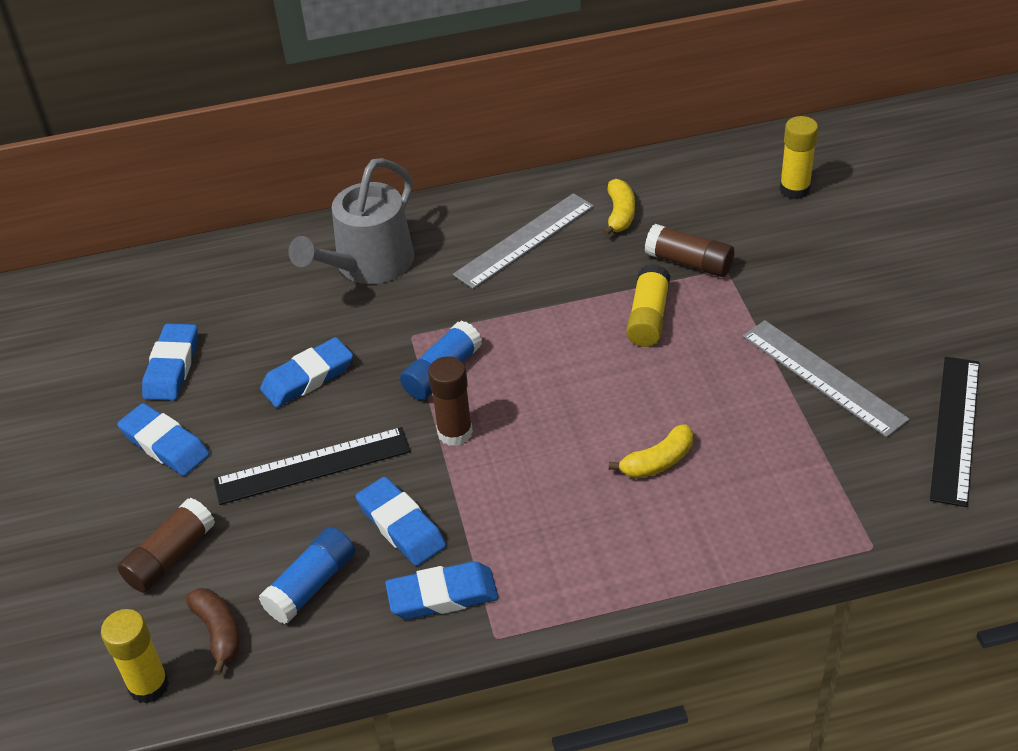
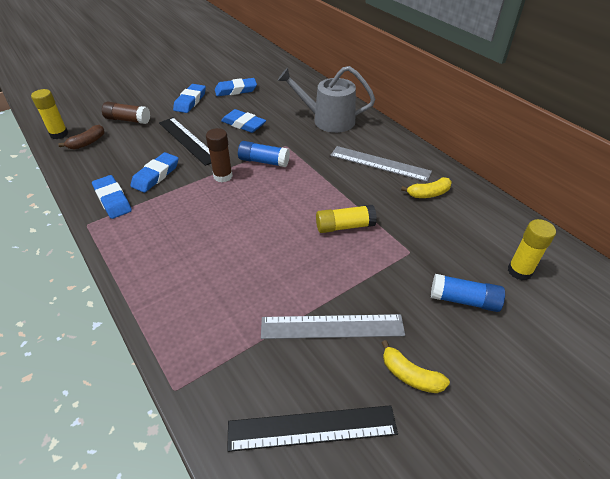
camera: 65 degrees right, 0 degrees up
(311, 585) = (115, 159): blue glue stick -> blue glue stick (464, 300)
(658, 462) = (225, 258): yellow banana -> yellow banana (410, 375)
(689, 262) = (405, 233): brown glue stick -> none
(823, 377) = (332, 326): grey ruler -> grey ruler turned 60 degrees clockwise

